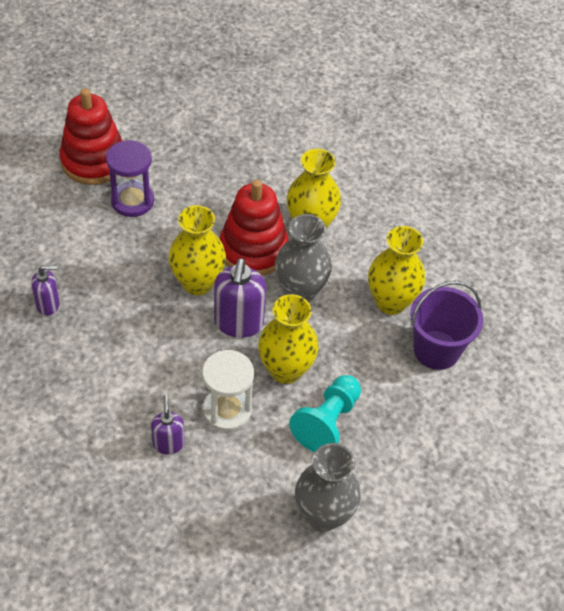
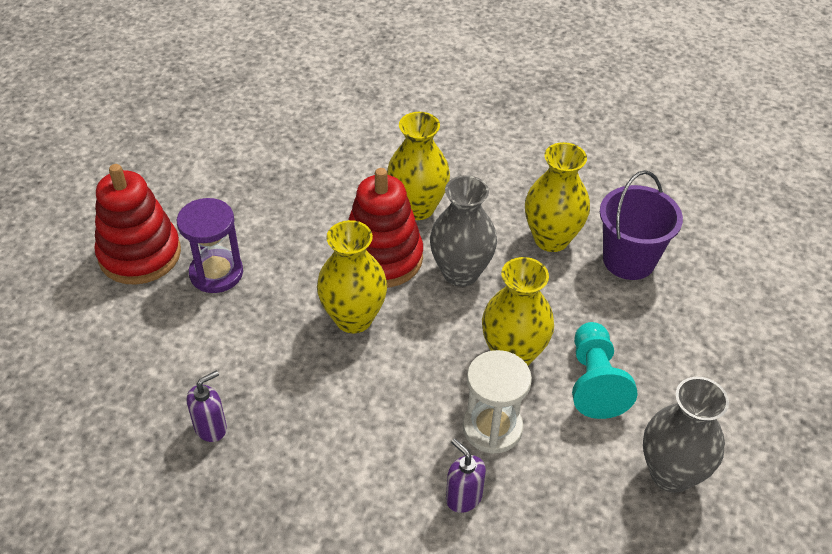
camera: 30 degrees left, 5 degrees down
(238, 323) = (429, 335): purple soap dispenser -> none

